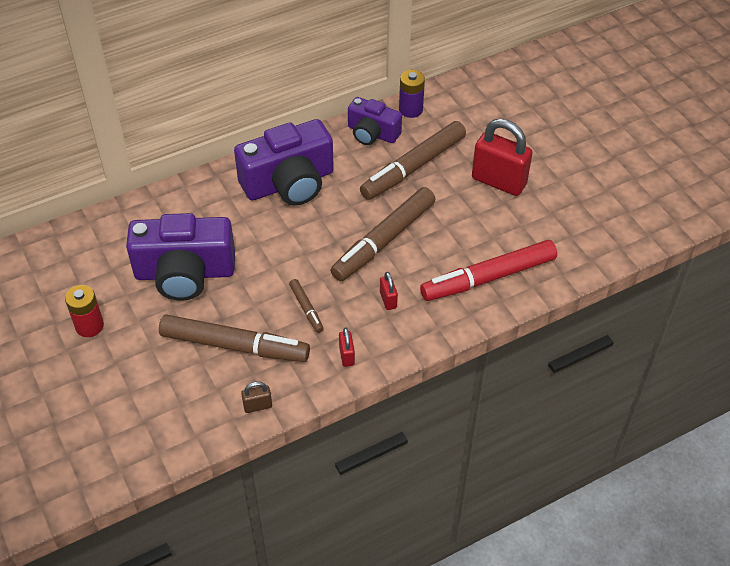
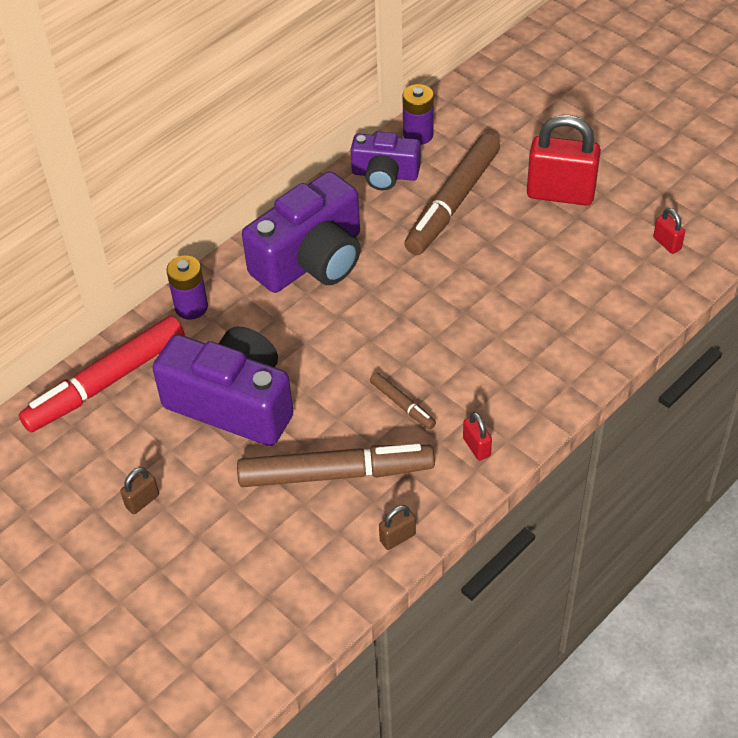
camera: 15 degrees left, 0 degrees up
(89, 326) = (142, 501): red battery -> brown padlock
(185, 273) = (233, 403): purple camera -> purple camera turned 135 degrees counterclockwise
(187, 195) = (191, 307): none -> purple battery
(384, 240) = (457, 298): brown marker -> none
(388, 300) = (495, 367): red padlock -> red padlock (667, 243)
(488, 278) = (600, 309): red marker -> red marker (106, 382)

